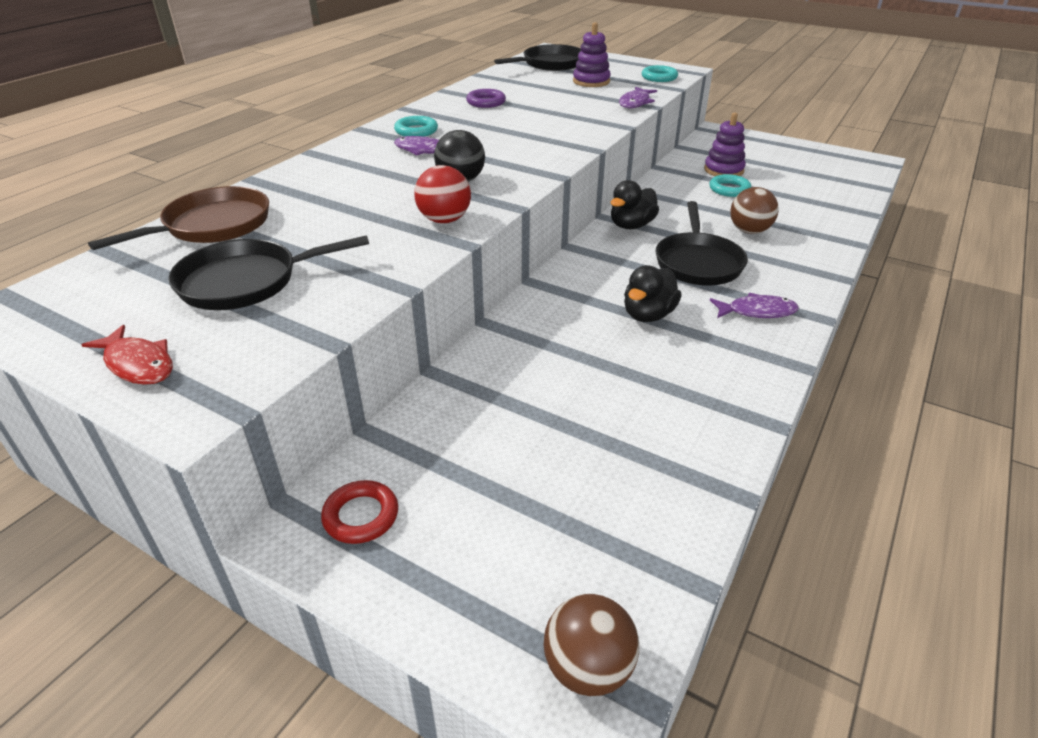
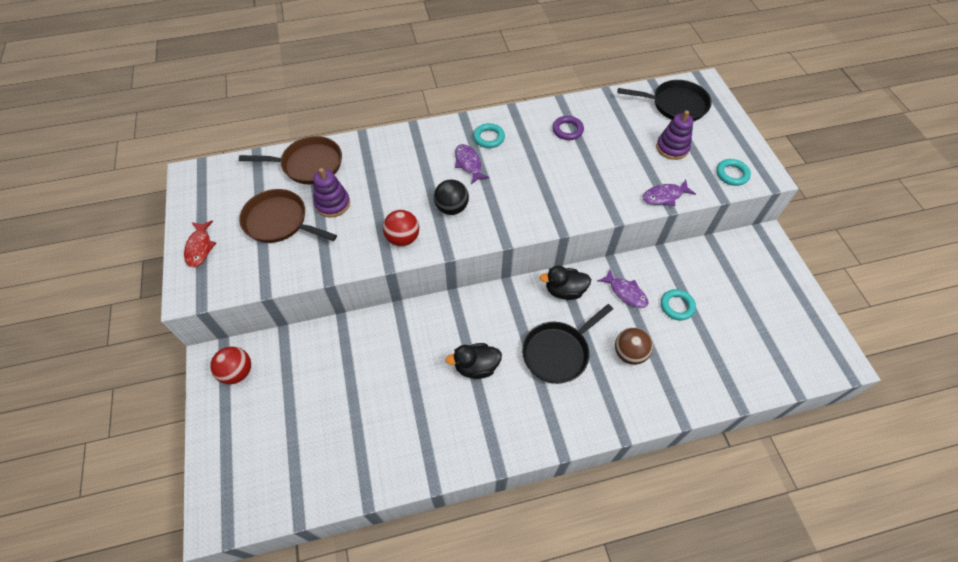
camera: 45 degrees right, 20 degrees up
(246, 281) = (279, 221): black pan -> brown pan
(361, 516) = (237, 372): red ring -> red ball
(588, 668) = (228, 508): brown ball -> none
(723, 170) = (703, 284): purple stacking toy -> purple stacking toy (332, 204)
(757, 311) = (534, 416): purple fish -> purple fish (626, 292)

